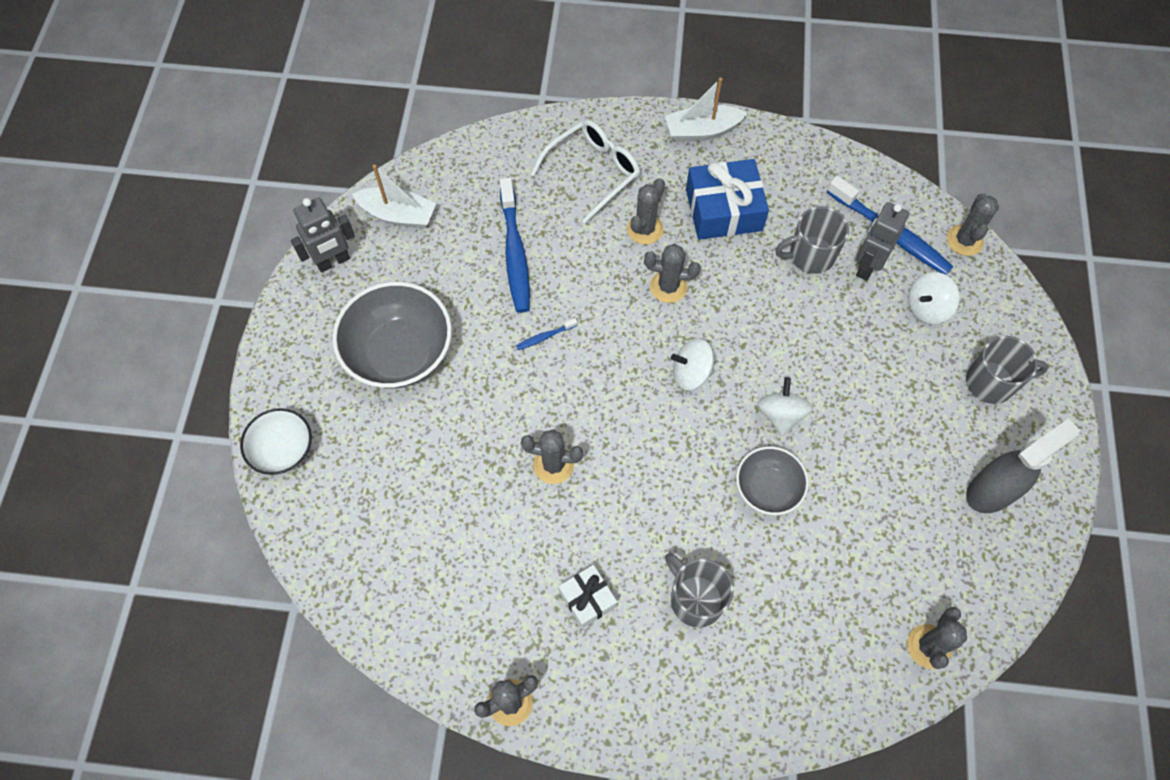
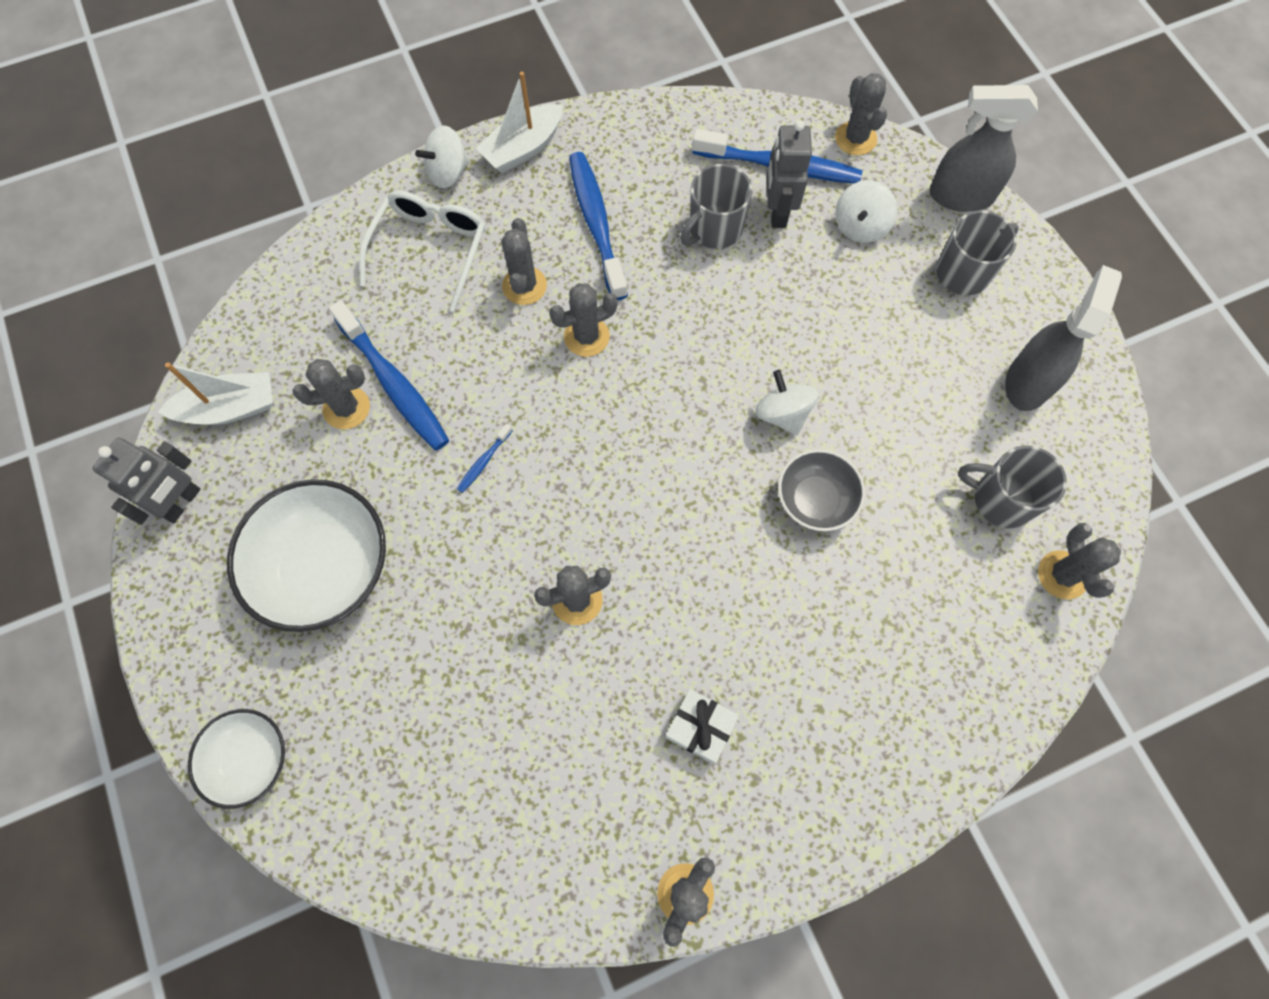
camera: 30 degrees left, 5 degrees up
(399, 353) = (326, 568): grey bowl -> white bowl
(474, 253) = (346, 408): none -> grey cactus
(691, 373) = (665, 418): white spinning top -> white spinning top (448, 173)
(695, 599) = (811, 660): grey mug -> grey mug (1000, 499)
(723, 210) = (596, 223): blue gift -> blue toothbrush
(1024, 323) = (960, 196): none -> grey spray bottle

